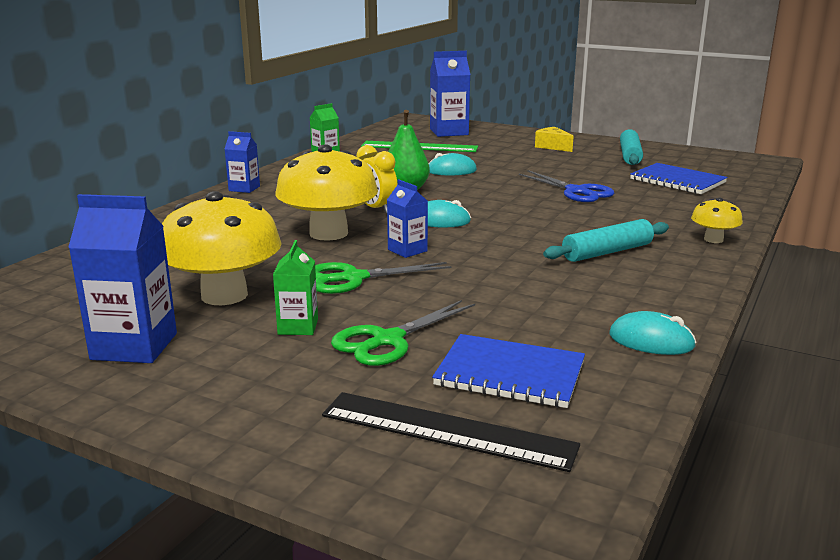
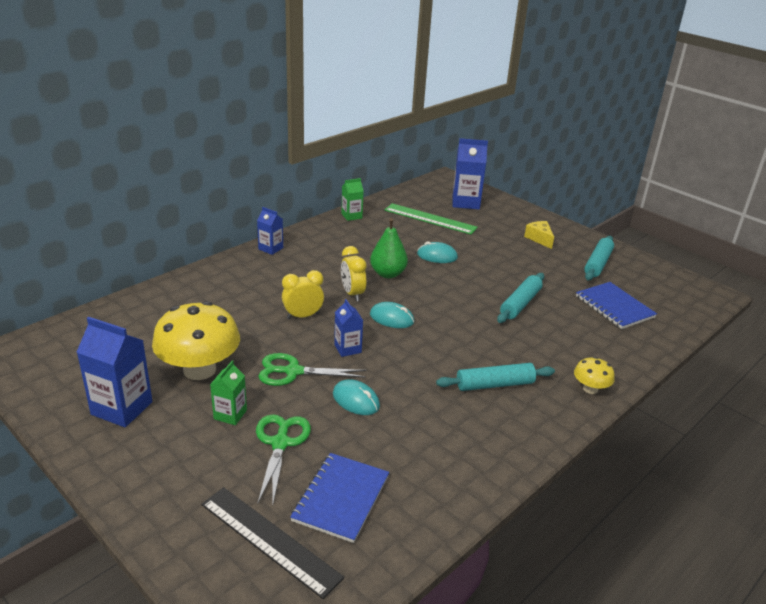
camera: 15 degrees right, 10 degrees up
(328, 233) = (303, 316): yellow mushroom -> yellow clock
(387, 340) = (280, 443): green scissors -> green scissors turned 120 degrees clockwise
(510, 374) = (341, 498): blue notebook -> blue notebook turned 75 degrees clockwise
(576, 191) = (520, 304): blue scissors -> turquoise rolling pin
(651, 340) = (460, 491): turquoise mouse -> turquoise mouse (356, 400)

